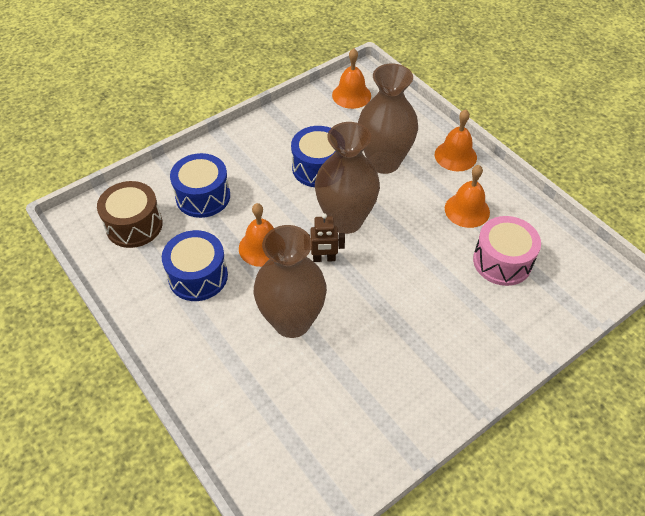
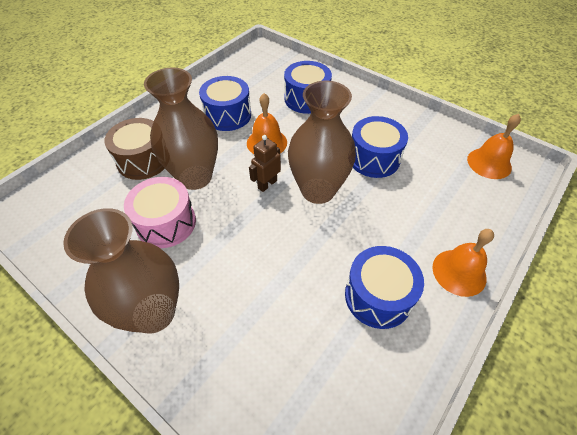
camera: 75 degrees right, 0 degrees up
(134, 225) = (265, 74): brown drum -> brown drum (143, 160)
(324, 259) = (267, 184): brown robot -> brown robot turned 60 degrees clockwise
(384, 162) = (410, 206): brown vase -> brown vase (154, 313)
(467, 210) = (378, 296): orange bell -> blue drum
(502, 261) = (313, 346): pink drum -> pink drum (166, 223)

